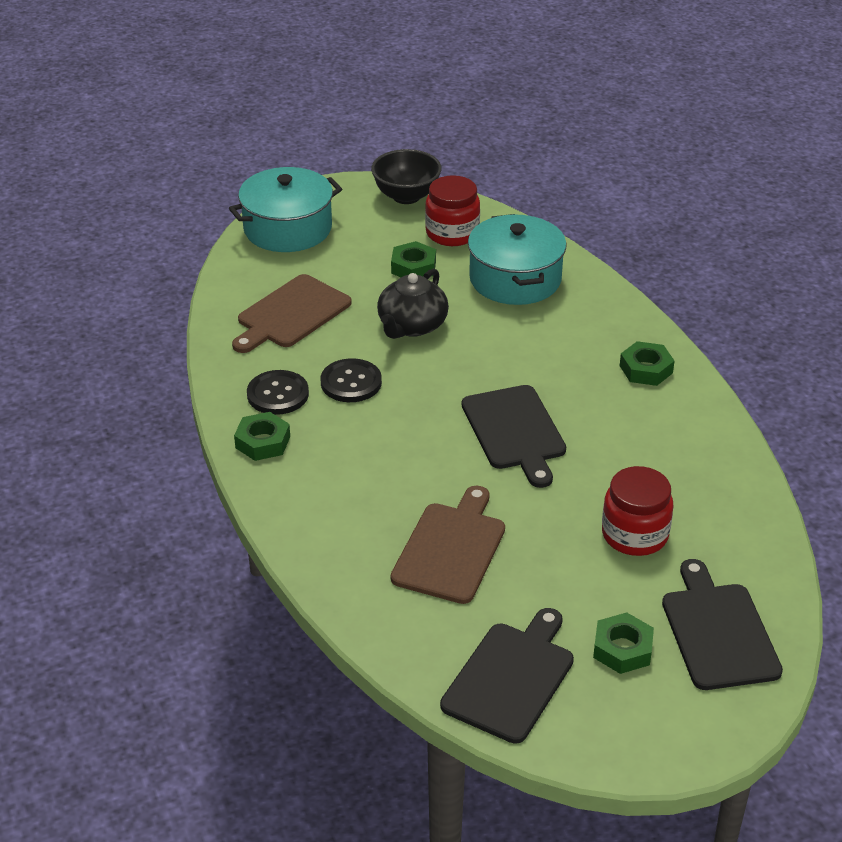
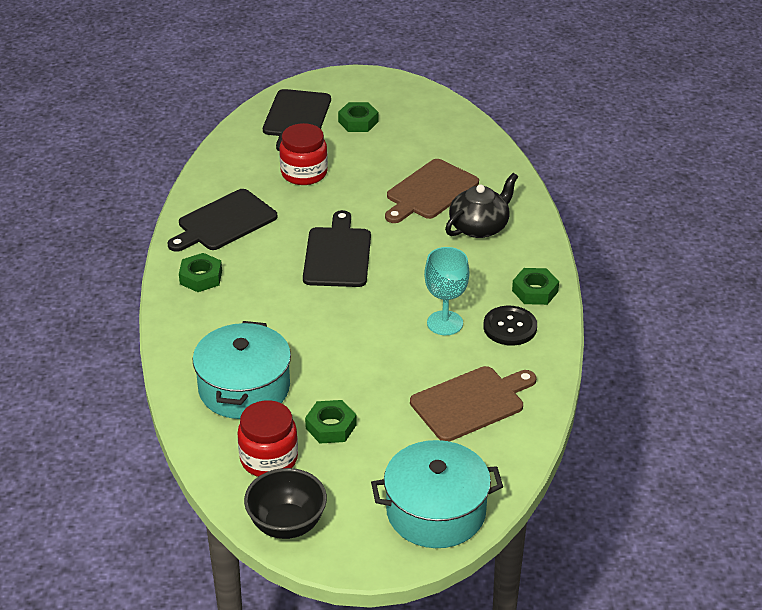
camera: 160 degrees left, 0 degrees up
(351, 382) = (445, 323): black button -> turquoise goblet
(412, 326) = (367, 363): black teapot -> black teapot (479, 227)
(511, 678) = (432, 123): black cutting board -> black cutting board (224, 222)

